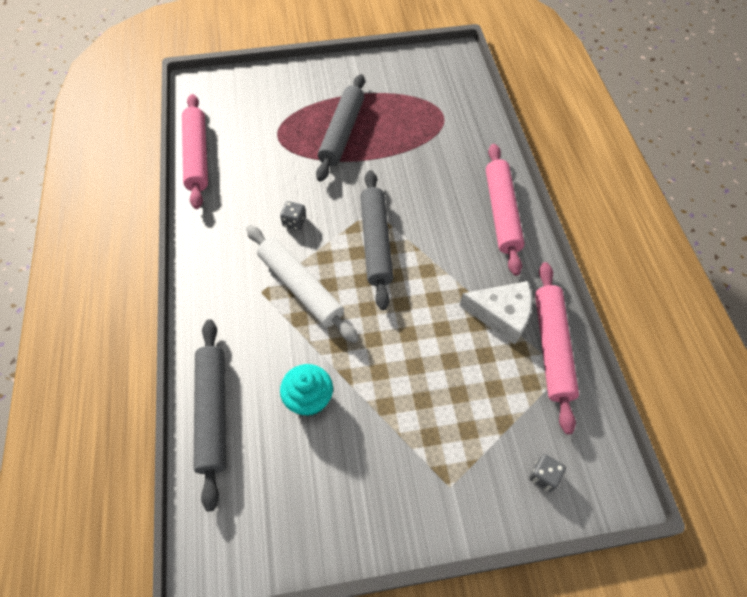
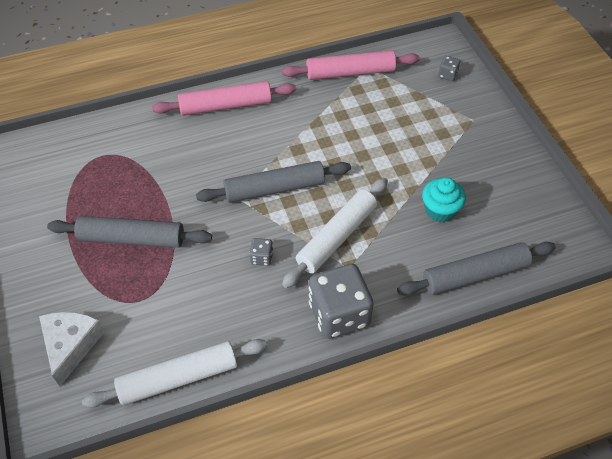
camera: 100 degrees left, 5 degrees down
(197, 156) = (178, 378): pink rolling pin -> white rolling pin
(212, 274) = (339, 314): none -> grey dice
(501, 314) = (329, 101): white cheese -> white cheese (71, 345)

